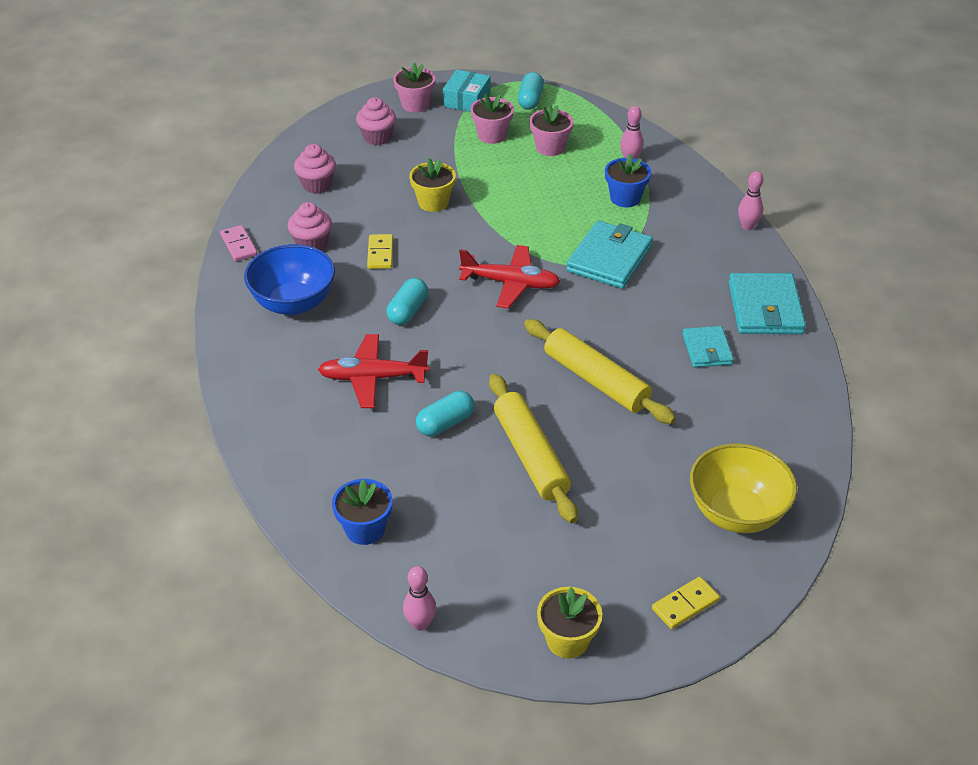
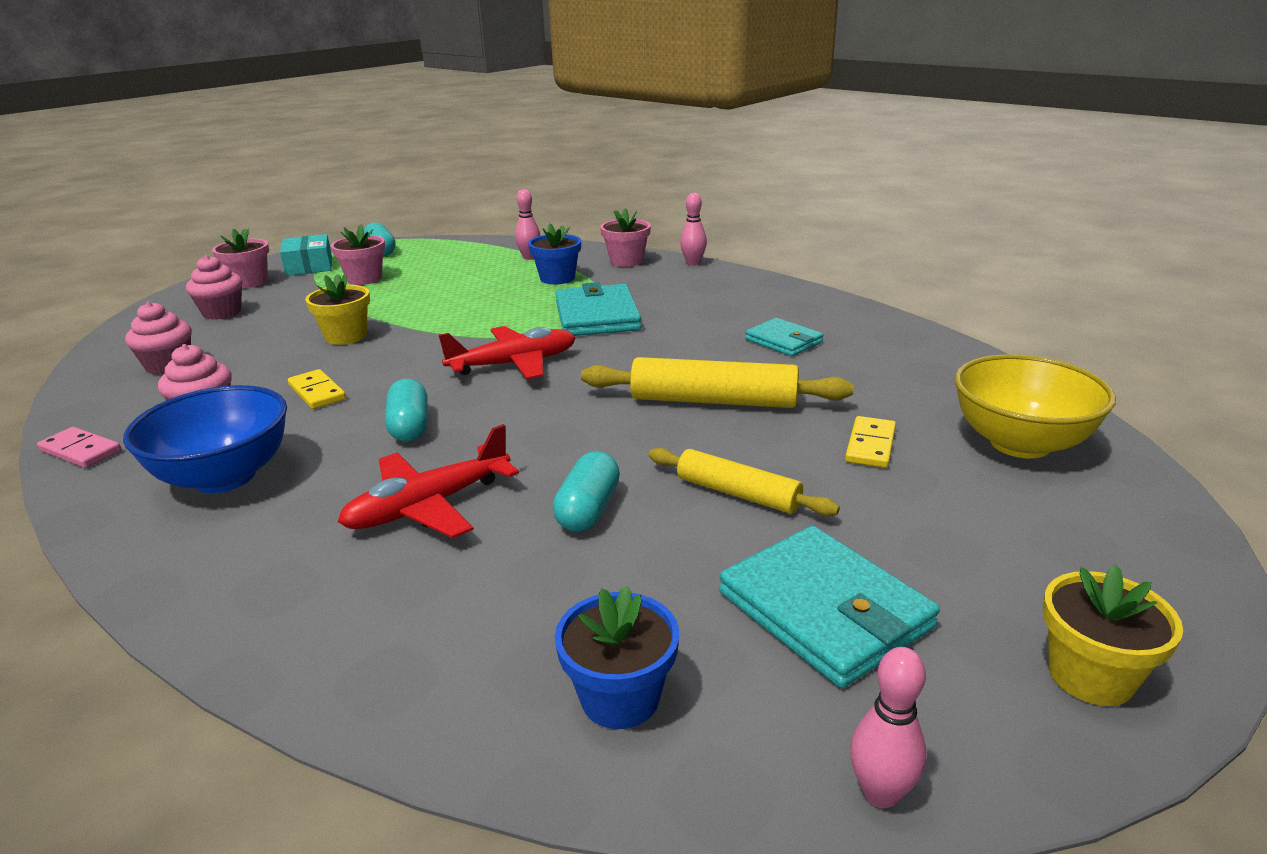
camera: 35 degrees left, 15 degrees down
(531, 456) = (738, 493): yellow rolling pin -> yellow rolling pin, size x0.64
(550, 147) = (438, 270): pink flower pot -> pink flower pot (626, 261)
(685, 605) = (1128, 551): yellow domino -> yellow domino (870, 445)
(765, 308) = (788, 300): turquoise wallet -> turquoise wallet (824, 610)

